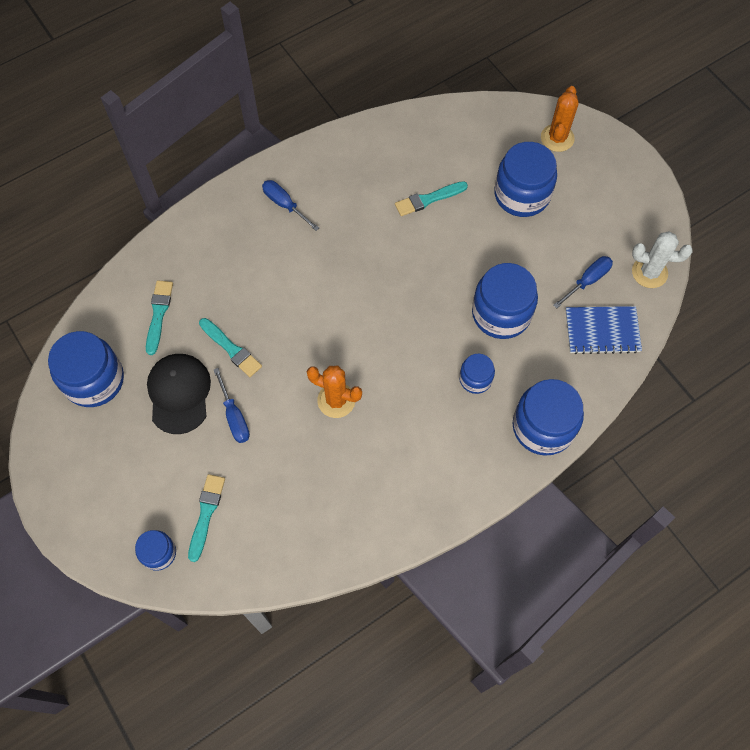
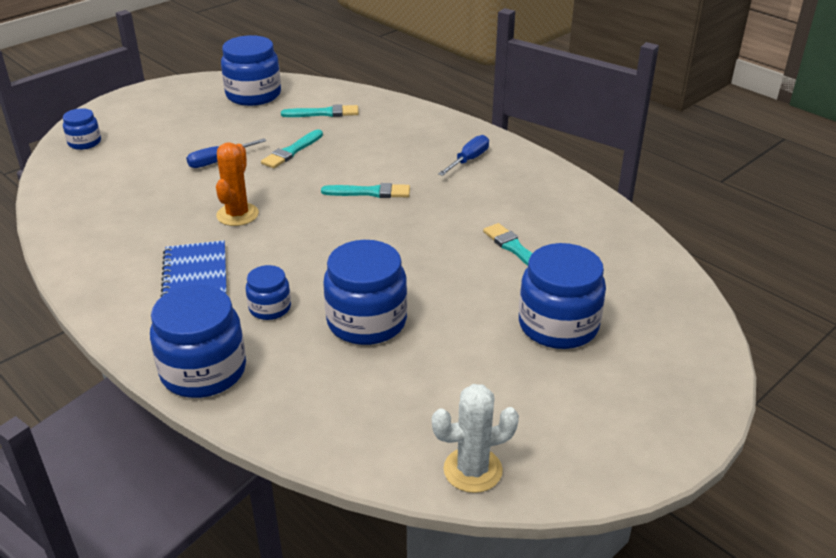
camera: 80 degrees right, 30 degrees down
(179, 393) = (242, 132): black cap -> none
(206, 514) = (118, 159): turquoise brush -> turquoise brush (370, 192)
(557, 138) = (673, 352): orange cactus -> none
(587, 281) = (437, 399): blue screwdriver -> none
(602, 331) = (357, 420): blue notebook -> blue notebook (195, 274)
(649, 272) = (472, 470): white cactus -> white cactus turned 75 degrees clockwise

